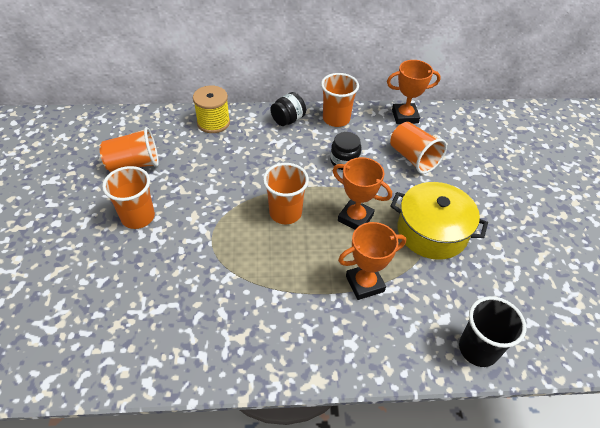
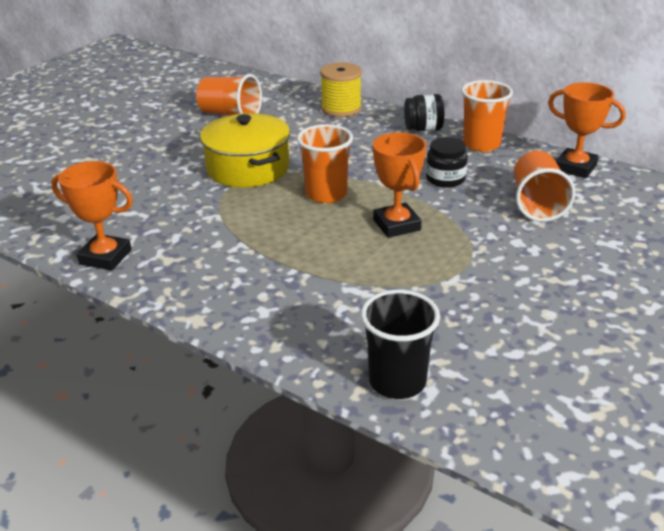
camera: 40 degrees right, 15 degrees down
(138, 217) = (188, 149): orange cup -> none
(364, 283) = (338, 276): orange trophy -> orange trophy (105, 257)
(432, 231) = (475, 269): yellow pot -> yellow pot (248, 168)

